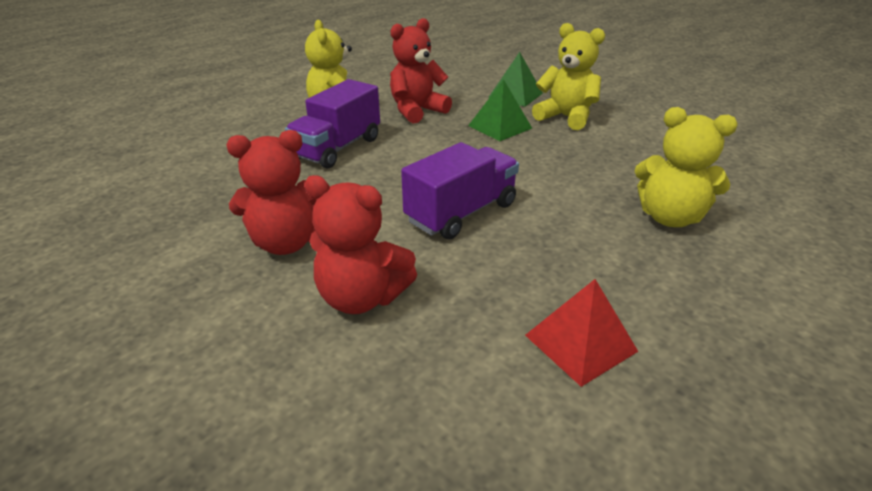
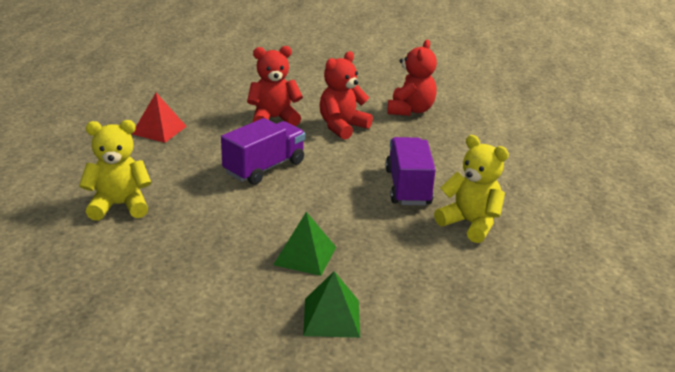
camera: 145 degrees right, 5 degrees down
(417, 111) = (404, 250): red teddy bear -> red teddy bear (410, 110)
(461, 213) = (264, 168): purple truck -> purple truck turned 150 degrees counterclockwise
(566, 117) = (248, 295): yellow teddy bear -> none

